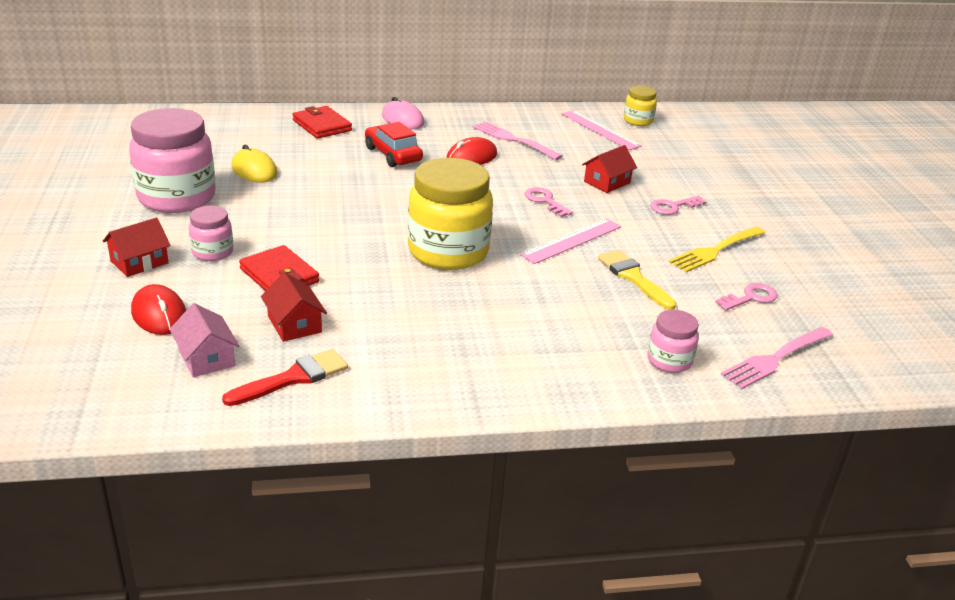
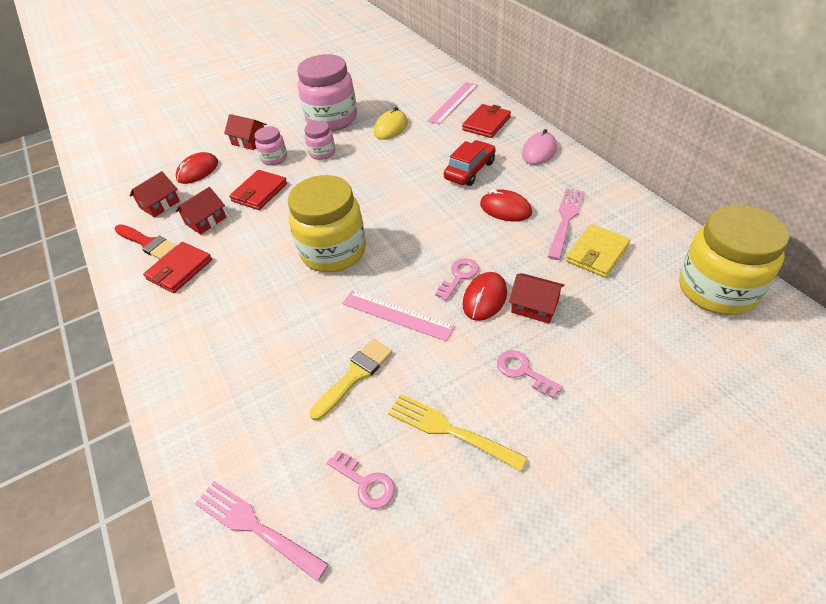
camera: 75 degrees right, 15 degrees up
(206, 358) = (160, 204): pink house -> red house
(380, 357) = (179, 269): none -> red wallet
(566, 143) = (597, 253): none -> yellow wallet
(582, 198) = (485, 298): none -> red mouse
(600, 130) = (656, 267): pink ruler -> pink ruler (453, 102)
(638, 121) = (717, 289): yellow jar -> yellow jar, size x2.05
(669, 361) = (225, 436): pink jar -> pink jar (322, 153)

